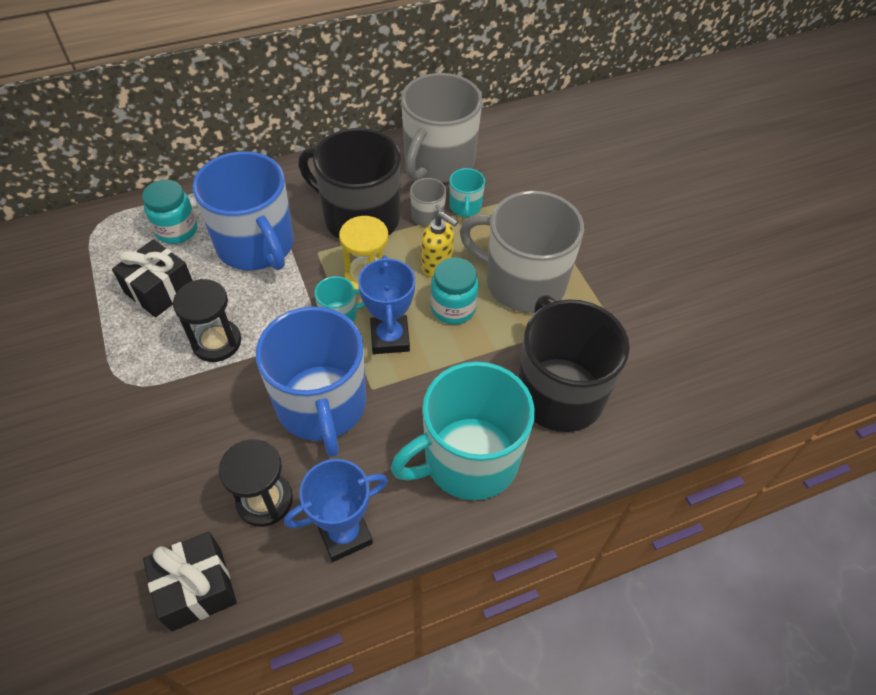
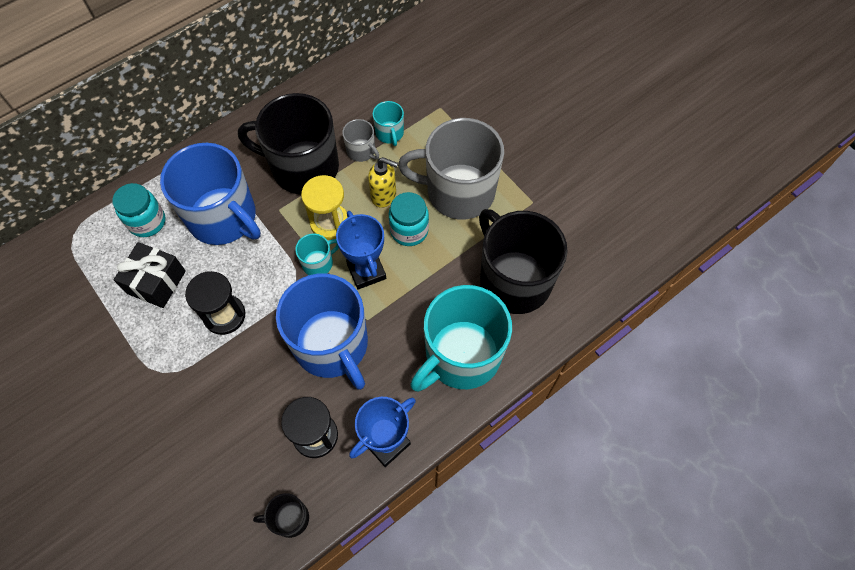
camera: 15 degrees left, 10 degrees up
(197, 588) = (289, 518): black gift -> black mug
(438, 163) = (353, 95): grey mug -> none

